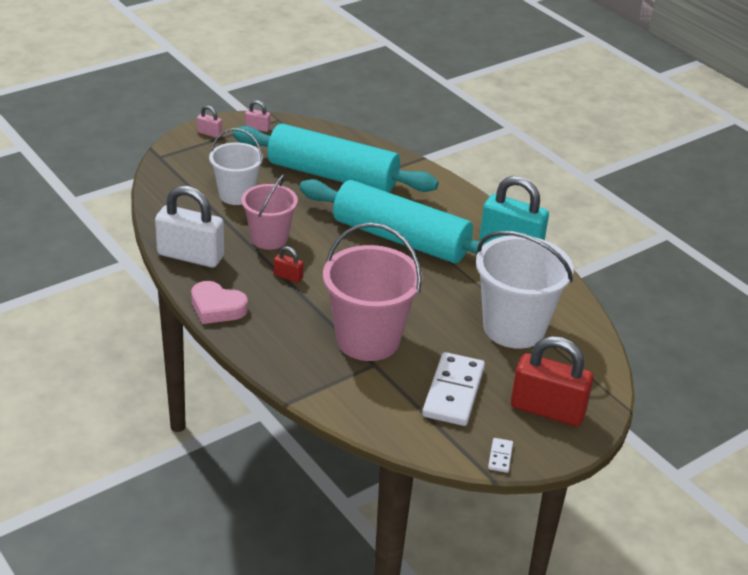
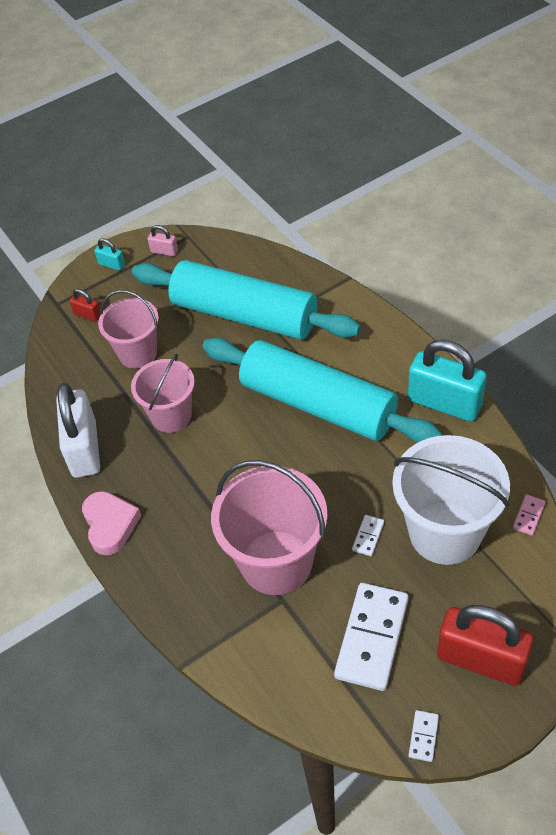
camera: 10 degrees right, 15 degrees up
(190, 256) = (84, 449): white padlock -> white padlock turned 60 degrees clockwise
(209, 133) = (111, 264): pink padlock -> turquoise padlock
(217, 307) = (110, 525): pink heart -> pink heart turned 135 degrees counterclockwise
(236, 195) = (137, 353): white bucket -> pink bucket
(288, 276) = (190, 472): red padlock -> red padlock (87, 315)
(448, 327) = (368, 536): none -> white domino
(585, 321) = (528, 516): none -> pink domino

